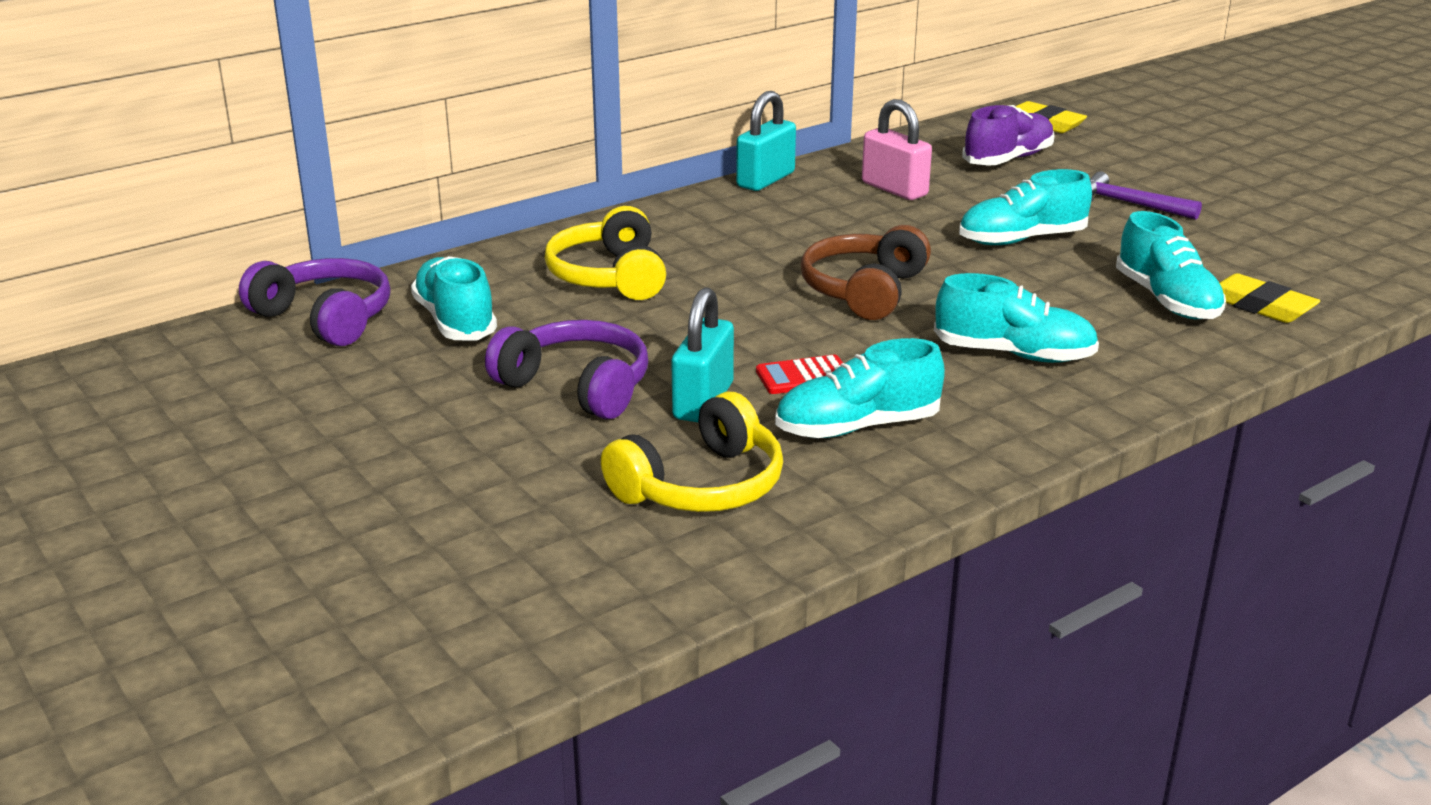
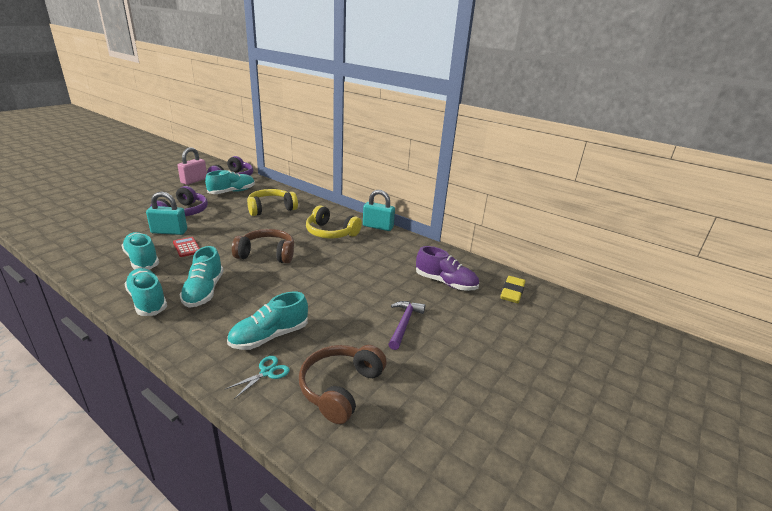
camera: 70 degrees right, 0 degrees up
(701, 485) = (107, 236): yellow headphones -> yellow headphones (331, 232)
(894, 189) = (384, 254): pink padlock -> pink padlock (194, 181)
(1022, 240) = (336, 290): turquoise shoe -> turquoise shoe (147, 301)
(1259, 306) = (266, 372): yellow eraser -> turquoise scissors
(1288, 260) = (341, 388): none -> brown headphones

